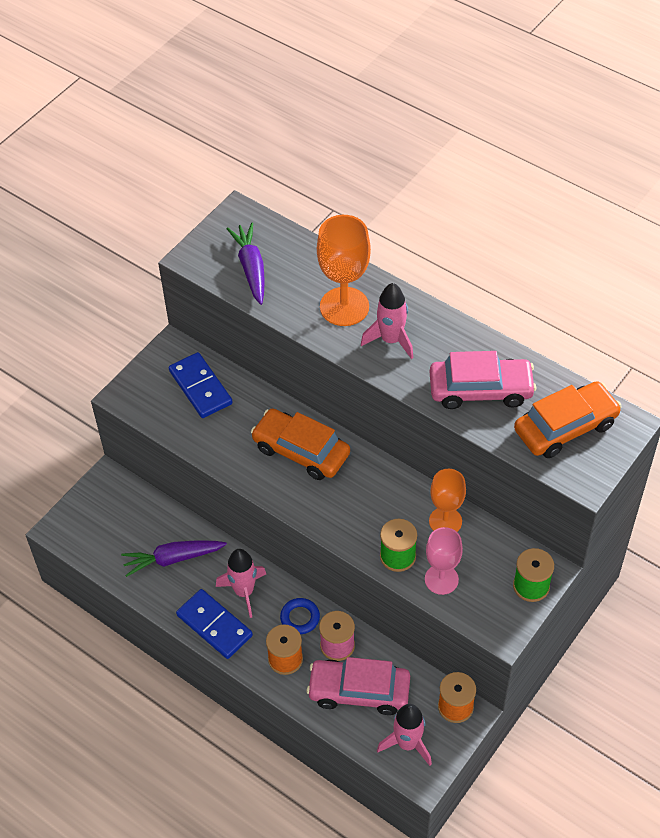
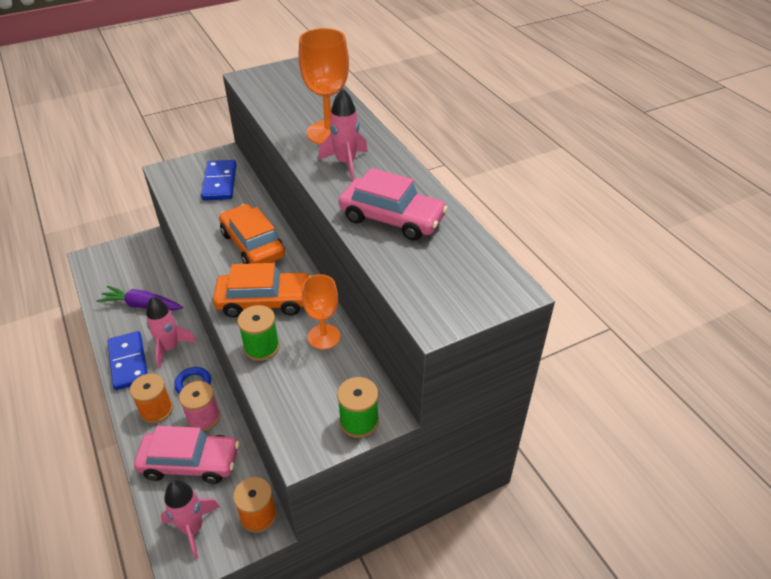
camera: 25 degrees right, 10 degrees down
(251, 268) = (282, 93): purple carrot -> none
(359, 691) = (190, 462): pink car -> pink car turned 150 degrees clockwise
(441, 579) = (283, 381): pink goblet -> none
(565, 427) = (448, 271): orange car -> orange car (264, 301)

